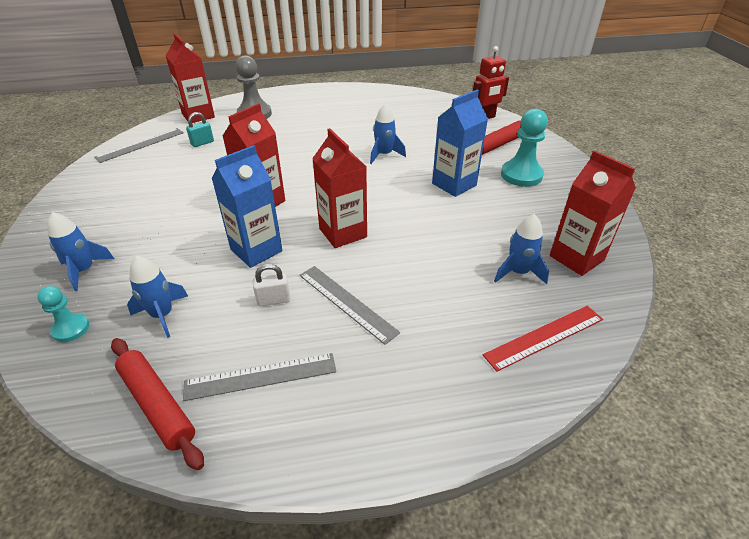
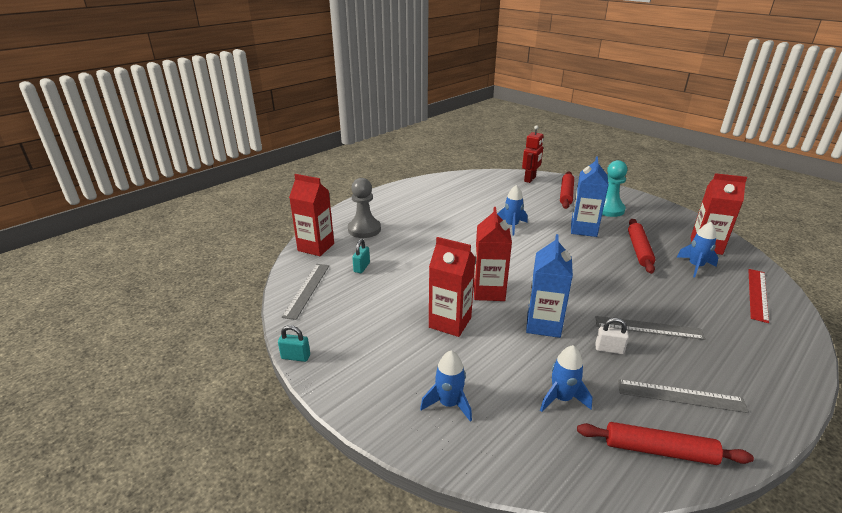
camera: 35 degrees left, 10 degrees down
(58, 188) = (295, 357): none -> turquoise padlock
(71, 329) = (518, 446): turquoise pawn -> none
(261, 376) = (680, 396): grey ruler -> grey ruler turned 60 degrees clockwise
(273, 300) = (609, 349): white padlock -> white padlock turned 60 degrees clockwise
(343, 233) = (574, 287): red carton -> red carton (450, 322)
(480, 228) = (639, 250): none -> red rolling pin

